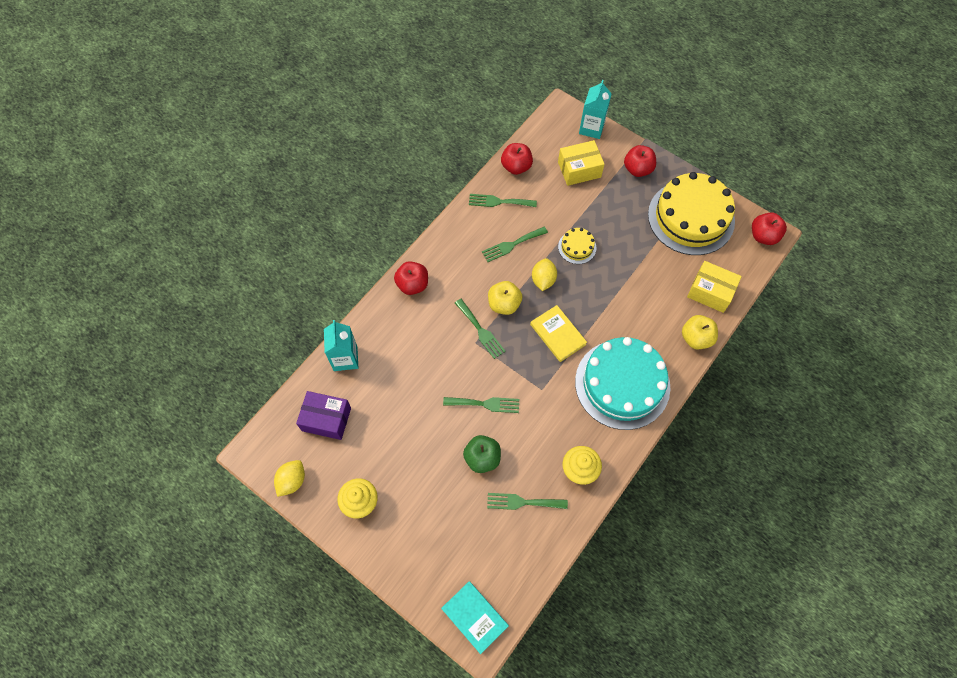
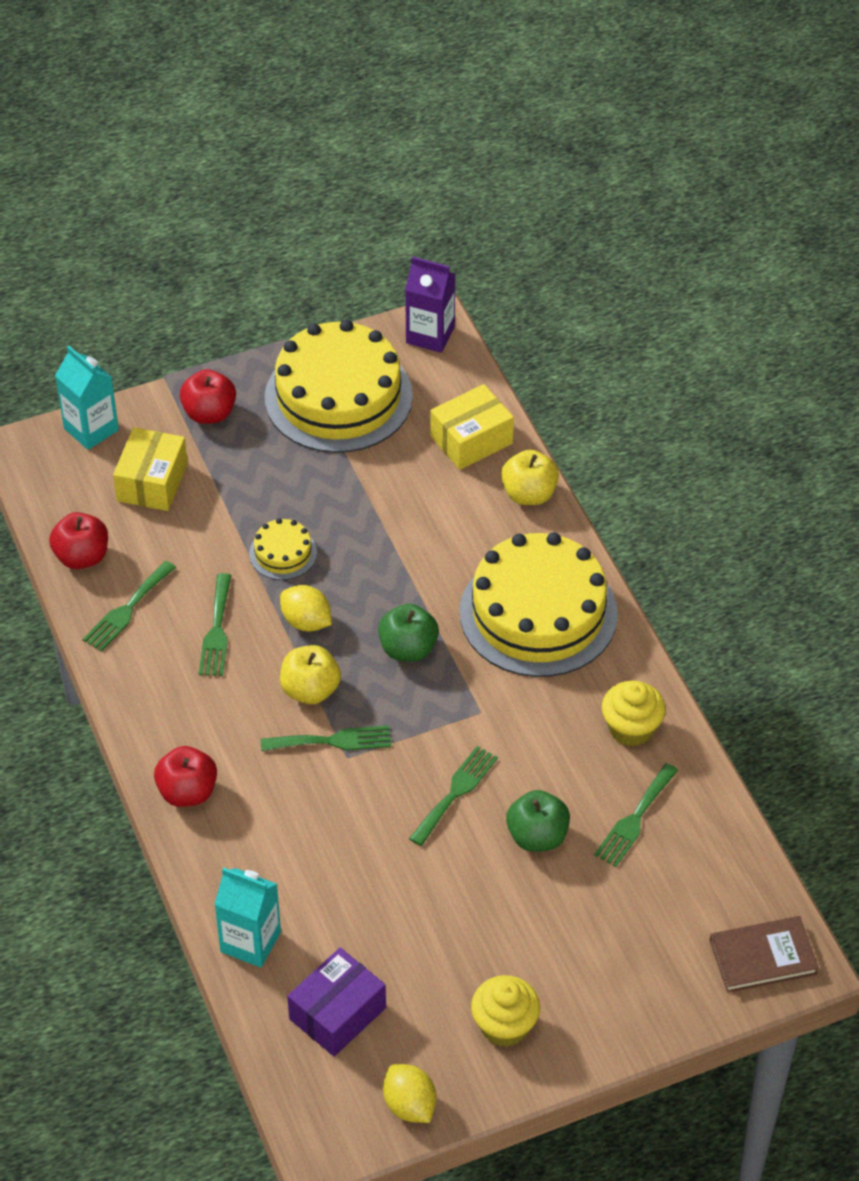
camera: 60 degrees left, 15 degrees down
(475, 617) = (763, 957): turquoise book -> brown book
(558, 334) = (408, 649): yellow book -> green apple
(622, 384) = (538, 613): turquoise cake -> yellow cake
(763, 236) = (430, 335): red apple -> purple carton

